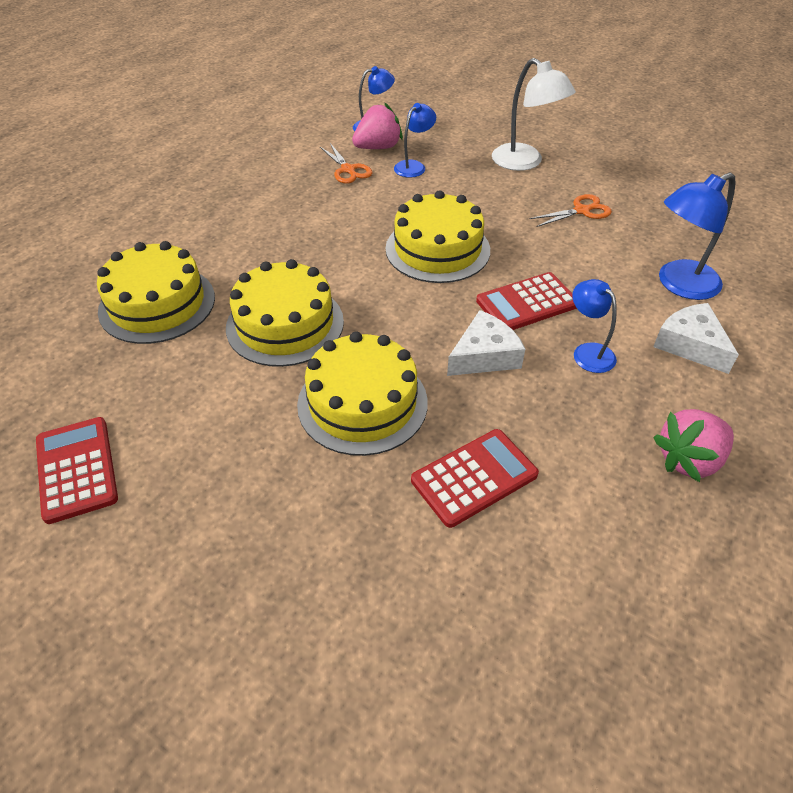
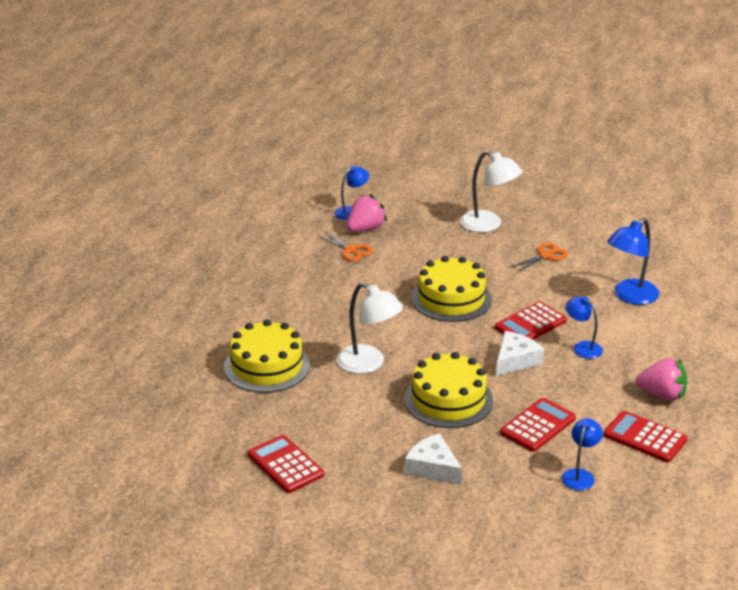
camera: 15 degrees left, 15 degrees down
(285, 324) = (368, 364): yellow cake -> white lamp
(414, 166) = (402, 240): blue lamp -> blue lamp (580, 475)
(640, 540) = (645, 437): none -> red calculator
(689, 460) = (662, 395): pink strawberry -> pink strawberry turned 120 degrees counterclockwise
(690, 345) = (647, 332): white cheese -> white cheese (432, 467)

